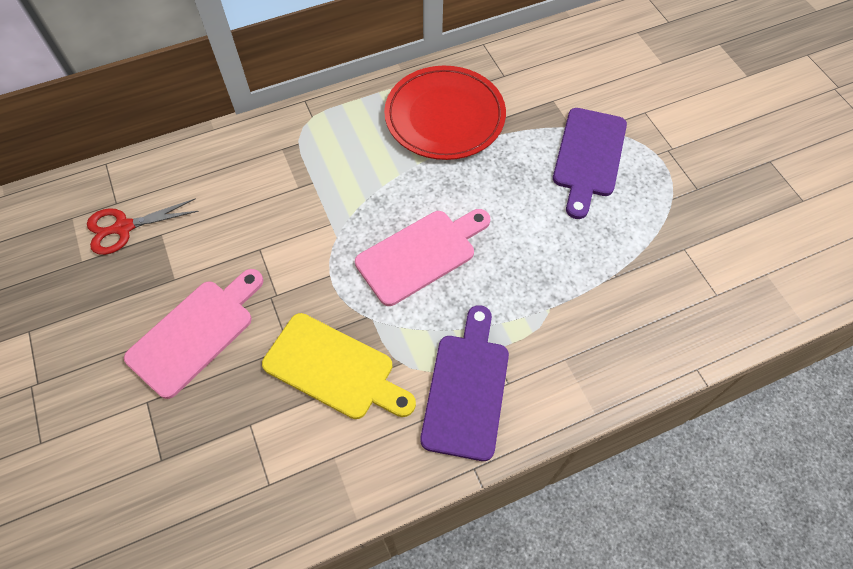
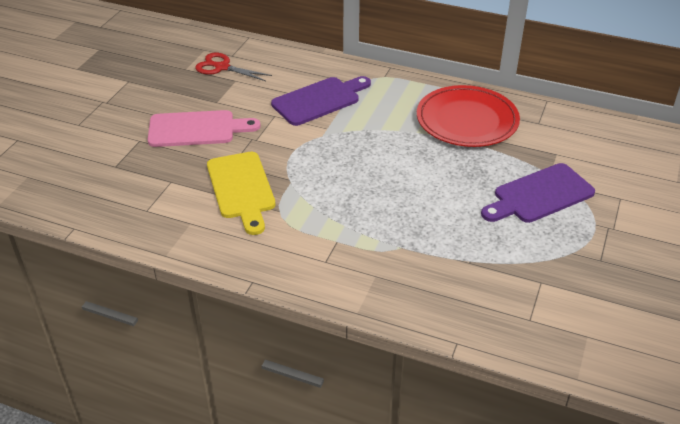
camera: 45 degrees right, 20 degrees down
(420, 254) = (358, 172): pink cutting board -> none
(466, 389) = (298, 246): purple cutting board -> purple cutting board (319, 100)

